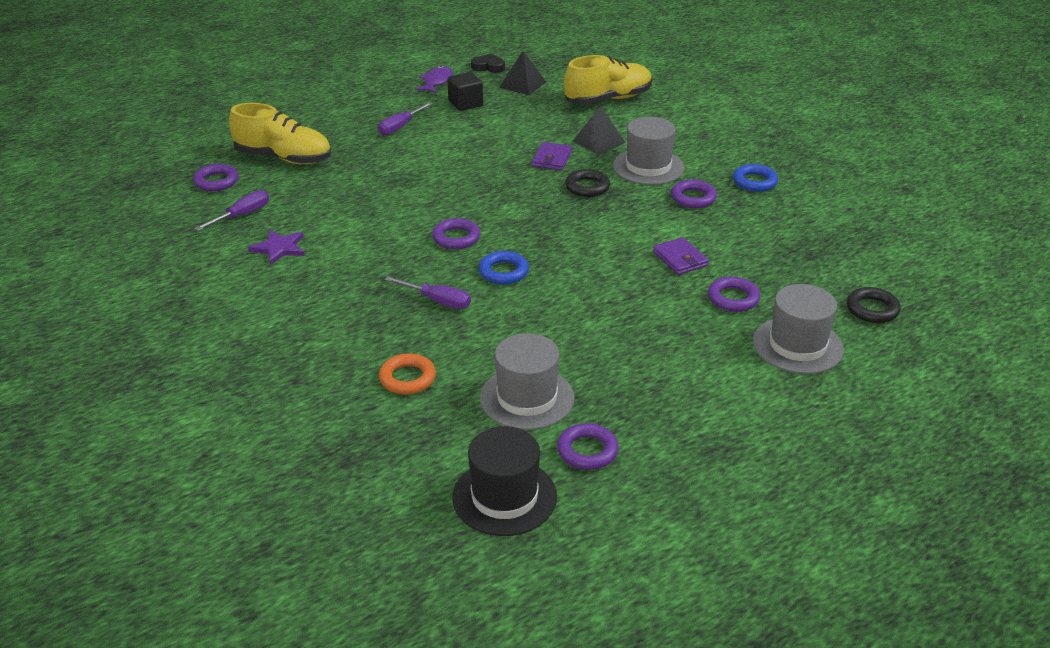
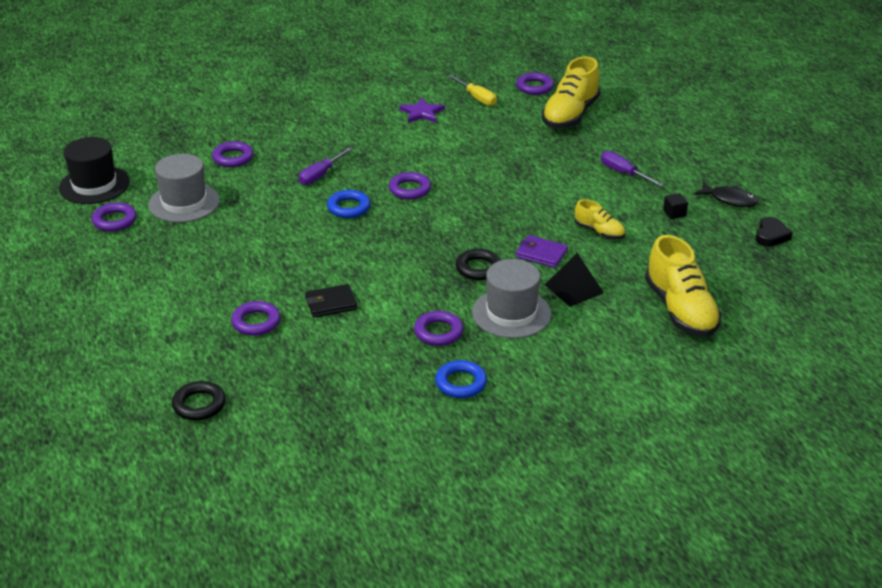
camera: 100 degrees right, 0 degrees up
(242, 215) = (477, 98): purple screwdriver -> yellow screwdriver
(407, 378) = (233, 158): orange ring -> purple ring
(436, 82) = (729, 199): purple fish -> black fish
(465, 103) = (674, 213): black cube -> black cube, size x0.60
(506, 134) = (599, 232): none -> yellow shoe
(523, 84) = (722, 254): black pyramid -> none
(680, 259) = (331, 303): purple wallet -> black wallet
(797, 345) = (172, 344): grey hat -> none

